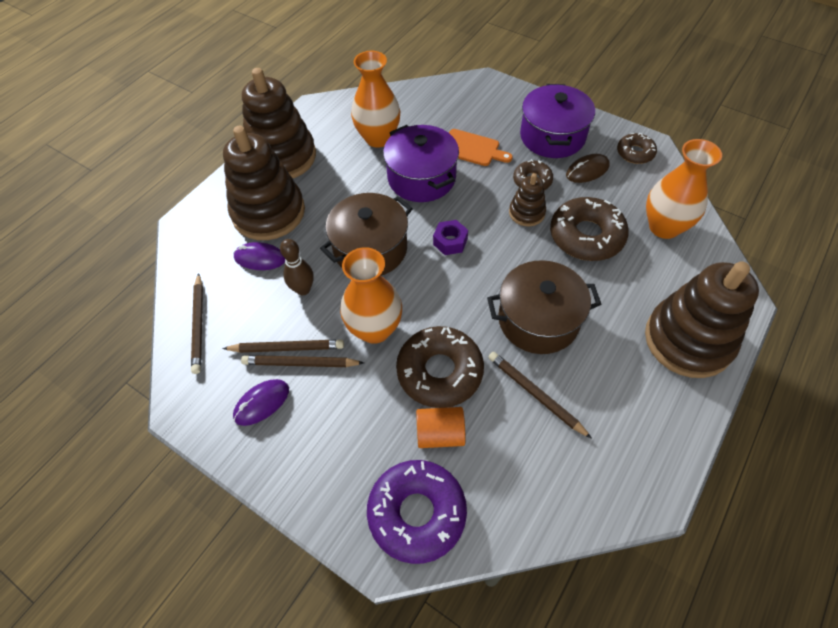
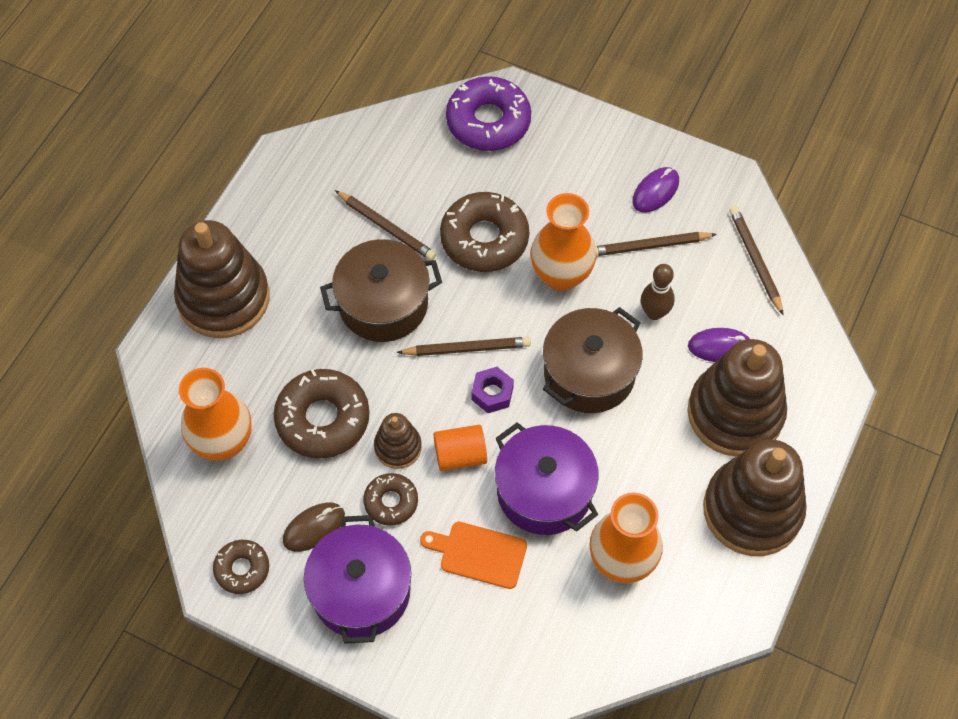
camera: 170 degrees right, 5 degrees up
(300, 363) = (630, 232): brown pencil -> brown pencil (467, 349)
(440, 434) = (476, 183): orange cylinder -> orange cylinder (460, 455)

